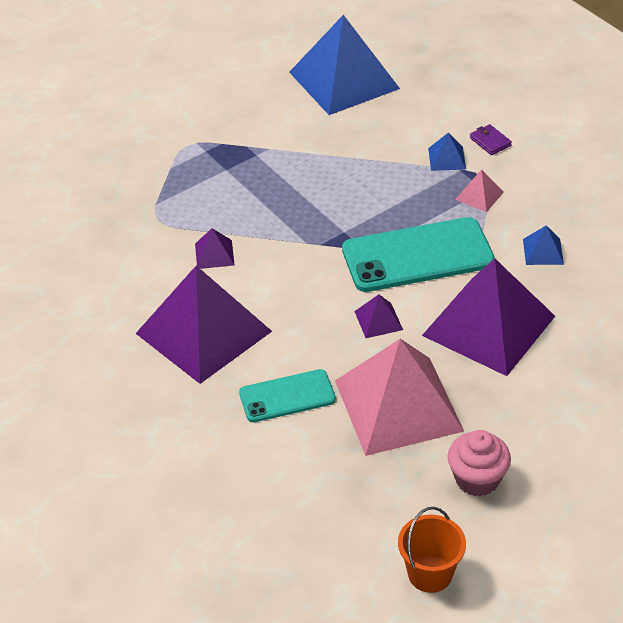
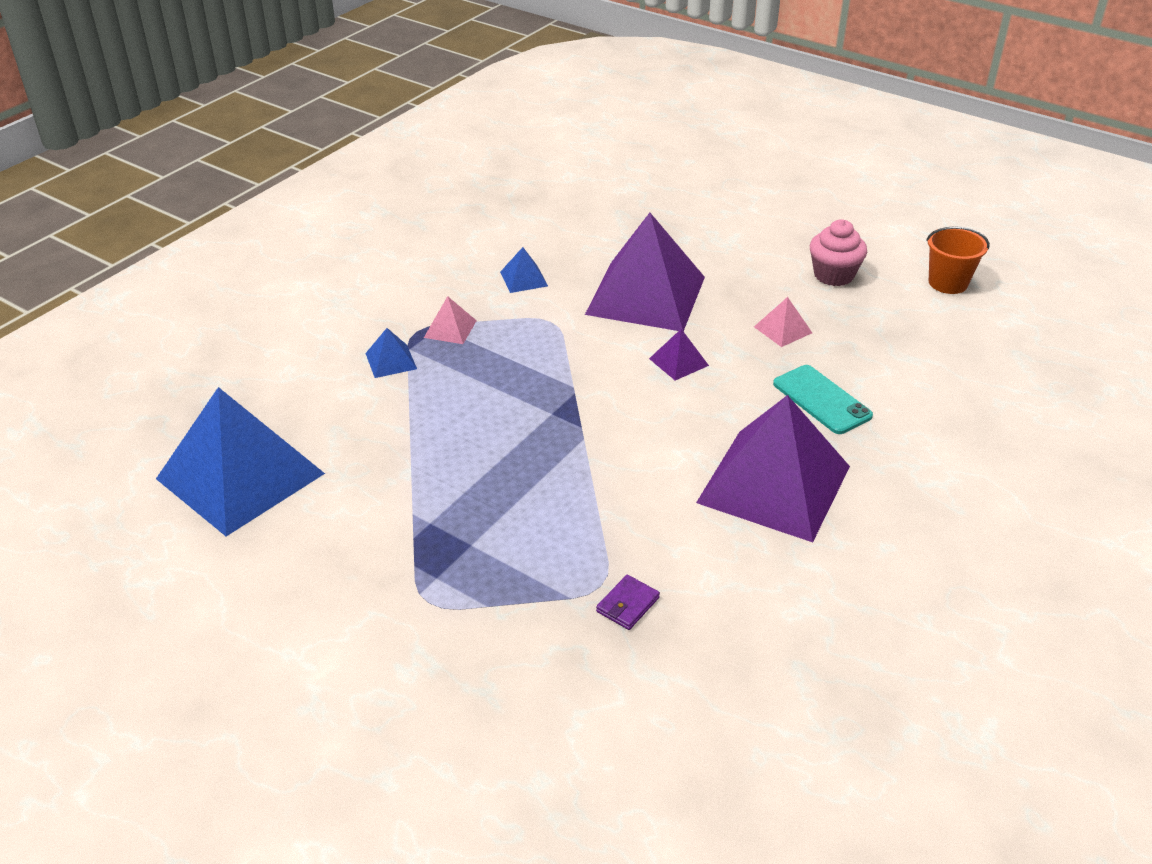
camera: 110 degrees left, 5 degrees down
(214, 254) = (641, 510): purple pyramid -> none
(398, 405) = (783, 330): pink pyramid -> pink pyramid, size x0.40
(417, 255) = (567, 353): turquoise phone -> none
(490, 142) = (350, 335): purple wallet -> purple wallet (627, 605)

